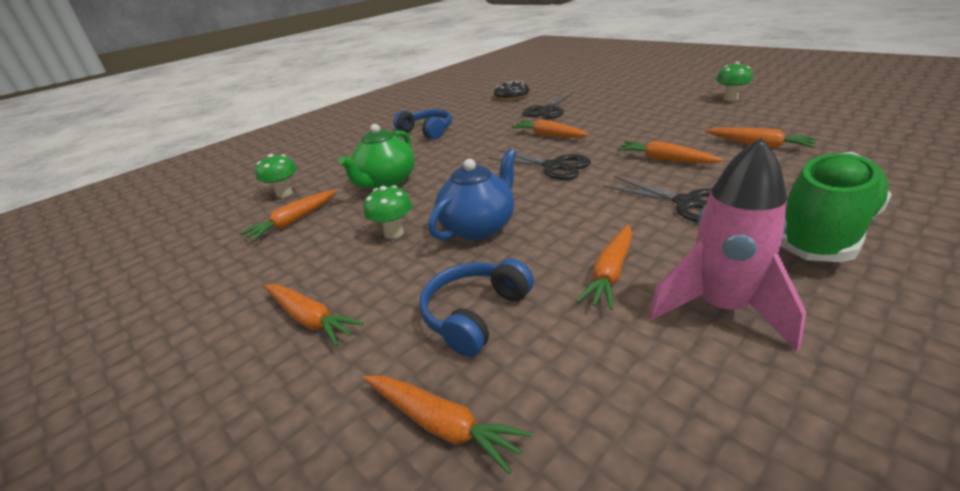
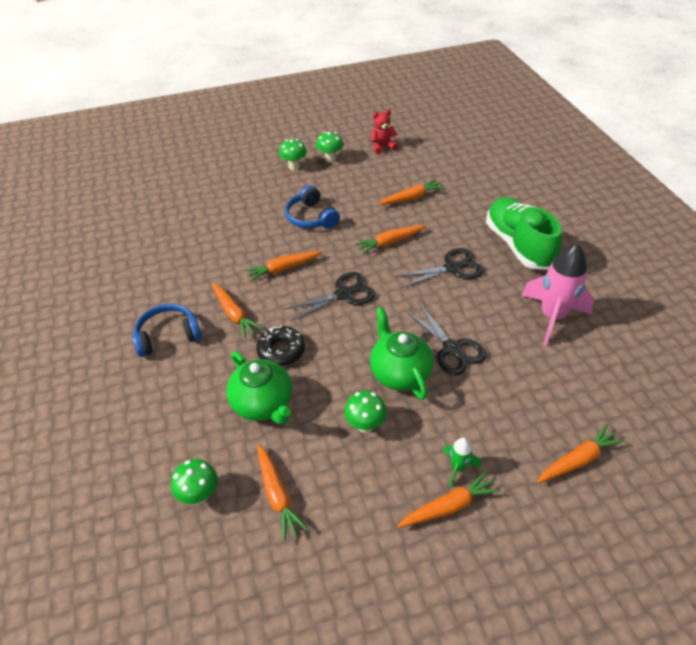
camera: 65 degrees left, 15 degrees up
(369, 308) = (458, 467): none -> green rocket
(475, 314) = (499, 414): blue headphones -> blue headphones (311, 217)
(479, 227) = (399, 372): blue teapot -> green teapot
(512, 96) = (155, 244): black donut -> black donut (281, 350)
(547, 110) = (226, 242): black scissors -> black scissors (452, 348)
(610, 273) = (498, 338): orange carrot -> orange carrot (234, 314)
(686, 93) = (294, 166): none -> green mushroom
(808, 107) = (382, 147): none -> red teddy bear

